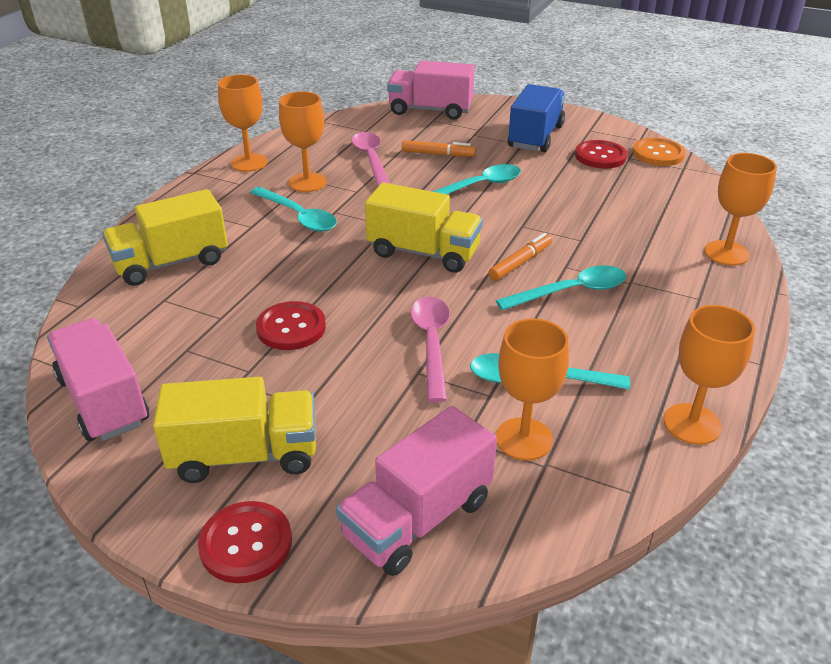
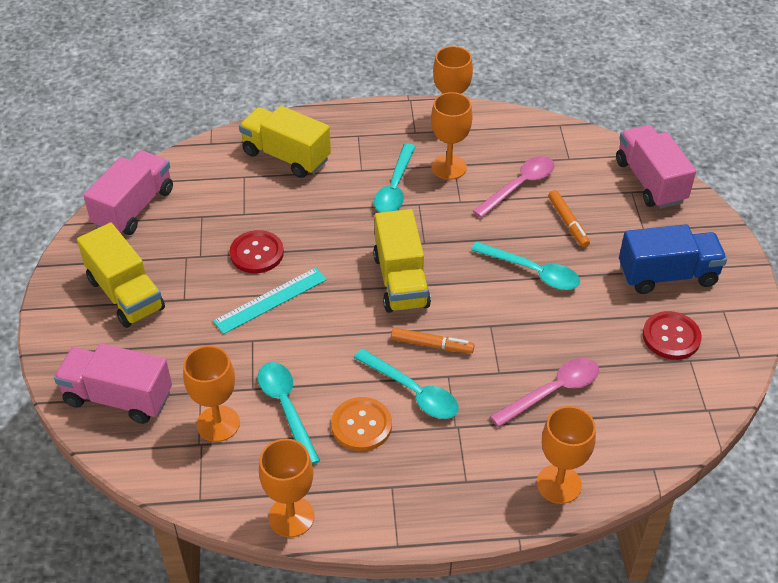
camera: 60 degrees right, 10 degrees up
(246, 543) = (61, 330): red button -> none
(371, 340) = (270, 300): none -> turquoise ruler
(431, 343) = (288, 334): pink spoon -> pink spoon (553, 391)
(658, 154) = (719, 380): orange button -> orange button (361, 425)

